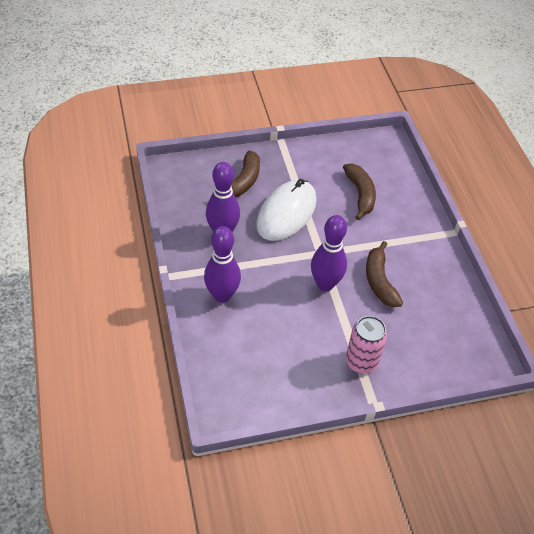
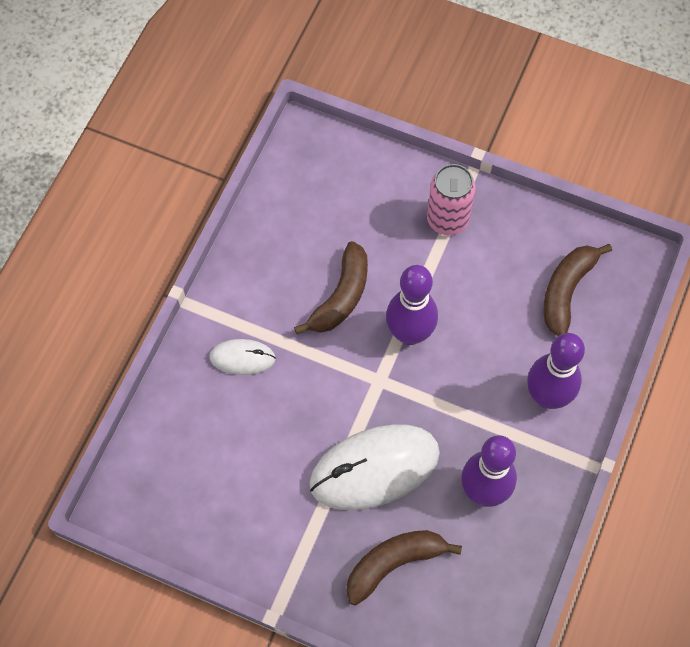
camera: 140 degrees left, 15 degrees up
(360, 194) = (249, 434): brown banana -> brown banana (566, 291)
(398, 224) = (242, 358): none -> white mouse

